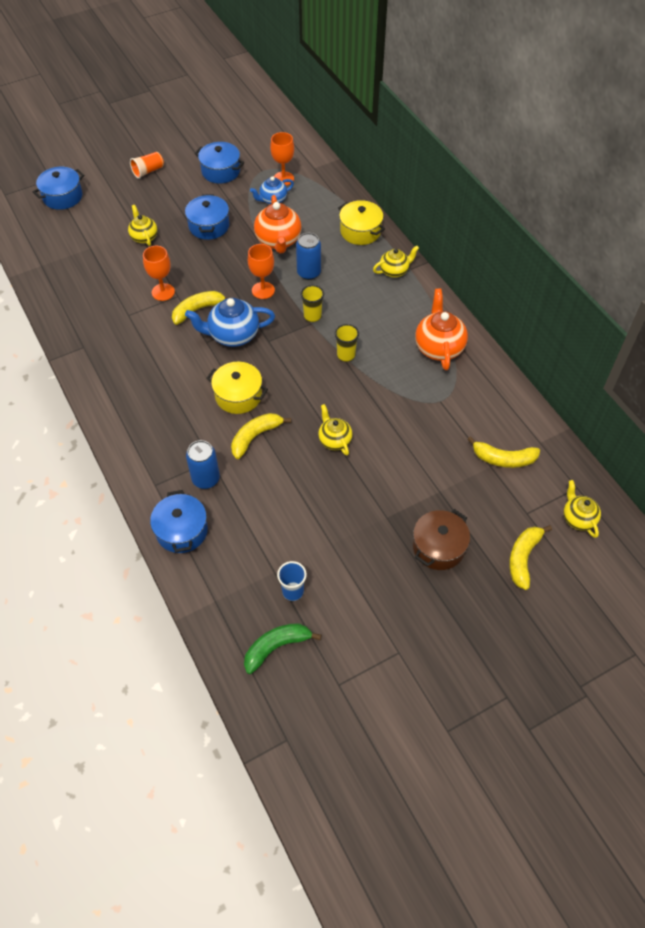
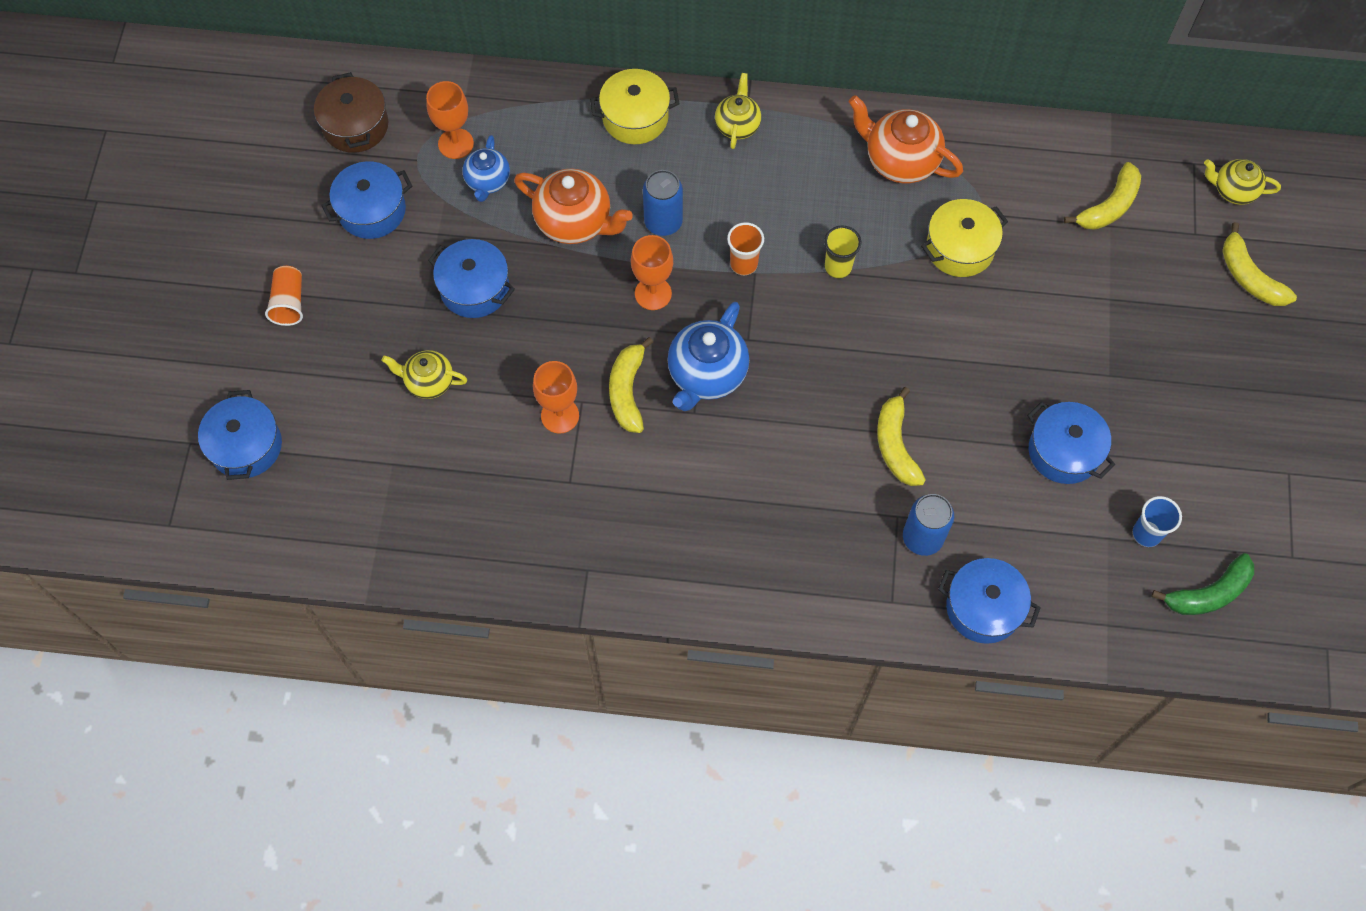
camera: 55 degrees left, 10 degrees up
(238, 396) = (815, 426): yellow pot -> yellow pot (959, 248)
(276, 647) = (1208, 593): green banana -> green banana turned 120 degrees counterclockwise
(312, 316) = (743, 264): yellow cup -> orange cup
(315, 519) = (1064, 451): none -> blue pot
(334, 440) = (962, 361): yellow teapot -> none
(438, 547) = (1183, 349): brown pot -> brown pot (355, 126)

